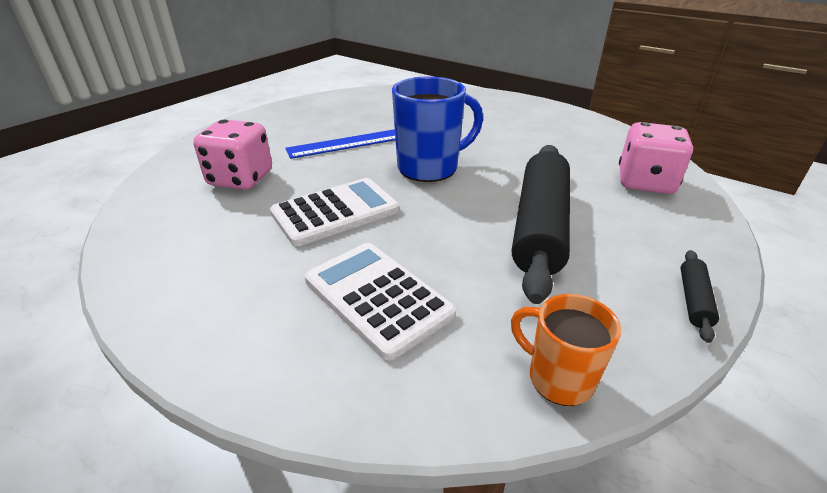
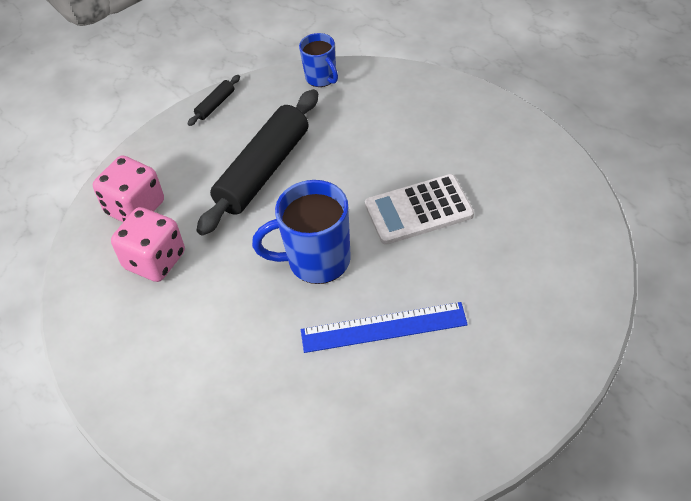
camera: 160 degrees left, 15 degrees up
(241, 179) = (509, 272): pink dice -> pink dice (155, 260)
(377, 297) = (400, 130): white calculator -> none
(558, 378) = (321, 78): orange mug -> blue mug

